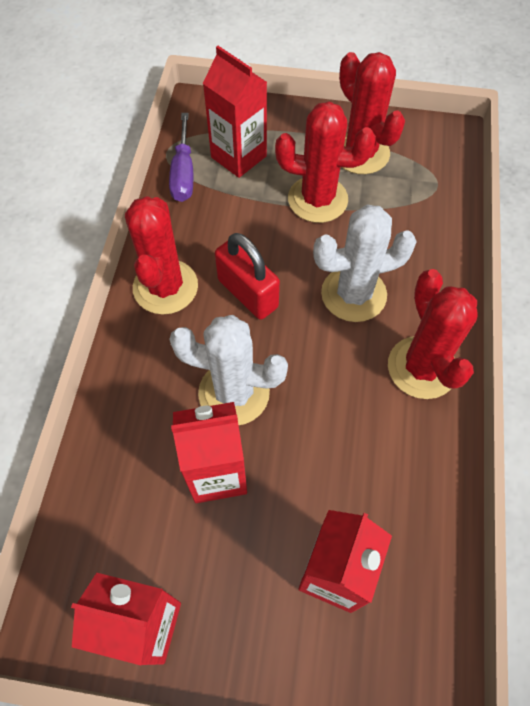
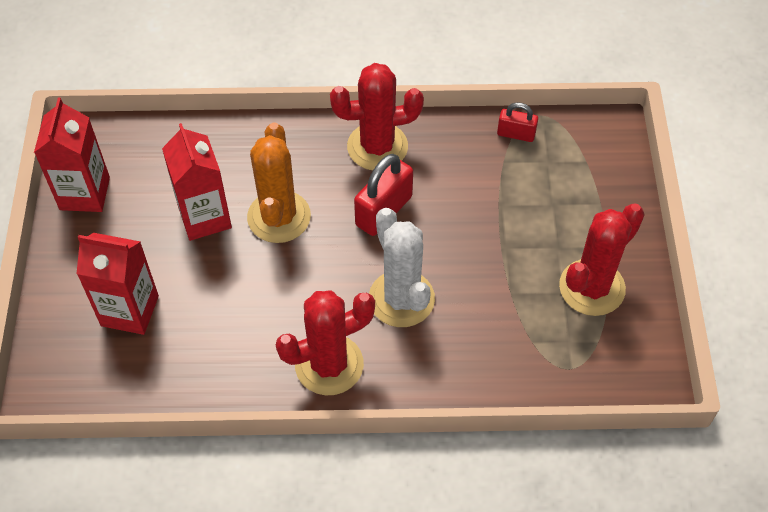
camera: 80 degrees right, 5 degrees down
(183, 173) = (516, 134): purple screwdriver -> red padlock
(234, 393) = (279, 217): white cactus -> orange cactus
(238, 157) = (551, 176): red carton -> none
(317, 199) = (513, 254): red cactus -> none

